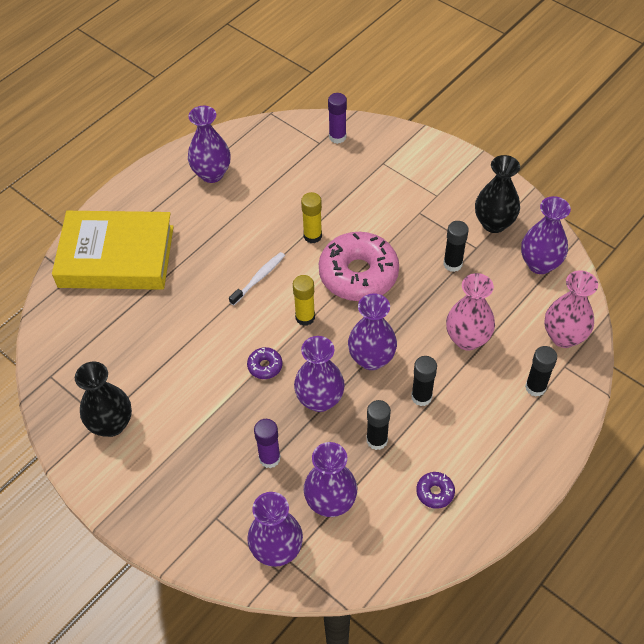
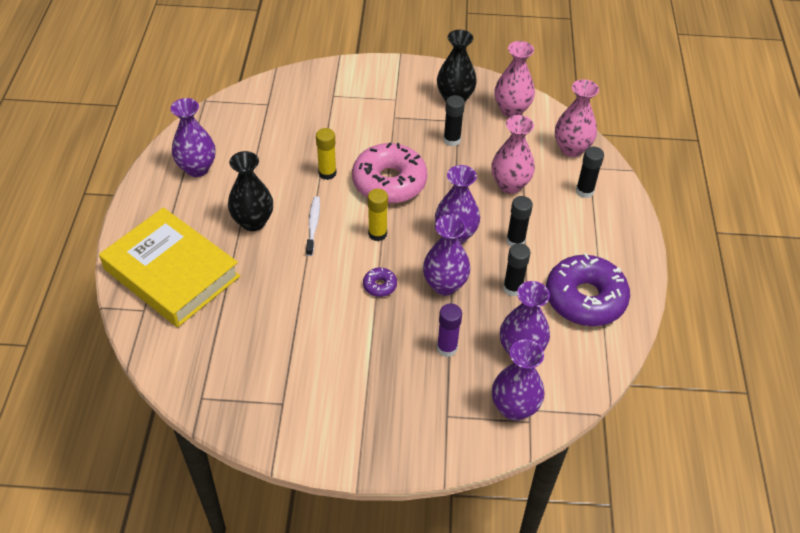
camera: 40 degrees left, 5 degrees down
(111, 424) = (294, 402): black vase -> black vase (253, 222)
(116, 257) = (171, 273): yellow book -> yellow book turned 75 degrees clockwise
(337, 137) = (279, 93): purple glue stick -> none
(435, 492) = (585, 298): purple donut -> purple donut, size x2.40
(540, 264) = (511, 110): purple vase -> pink vase

